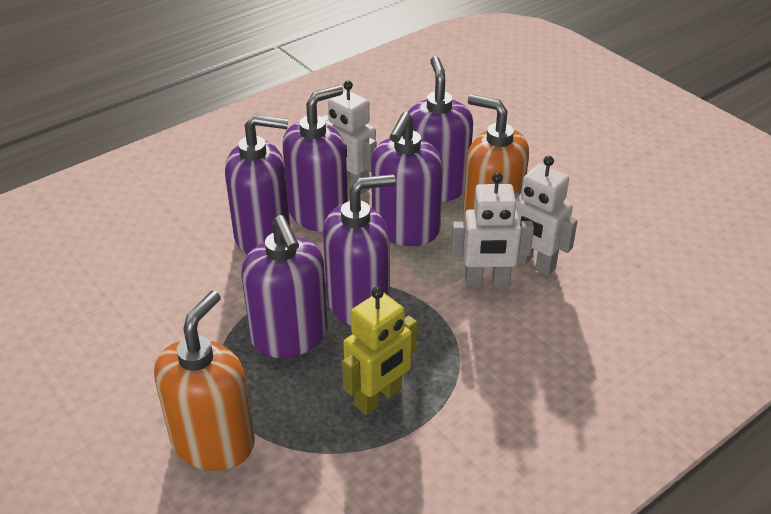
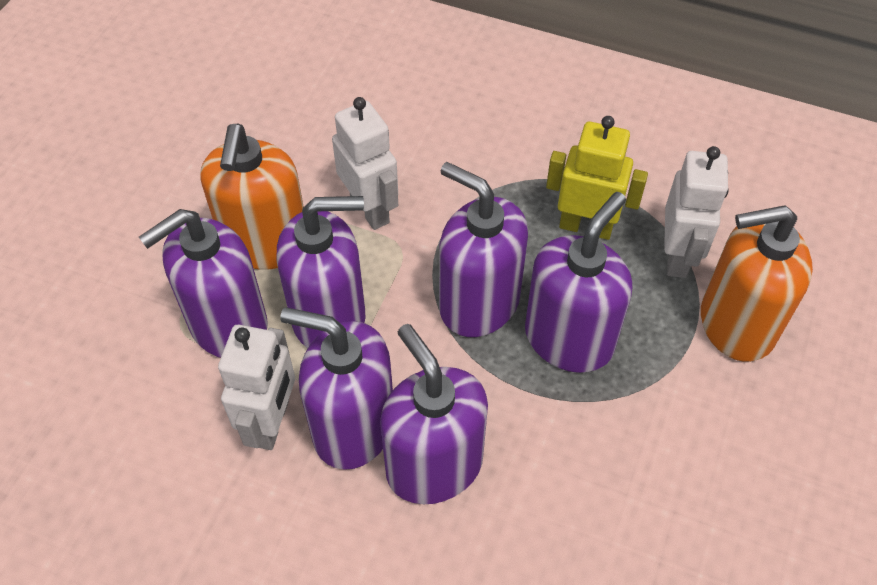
camera: 120 degrees left, 15 degrees up
(533, 264) = (317, 182): white robot -> white robot (677, 256)

